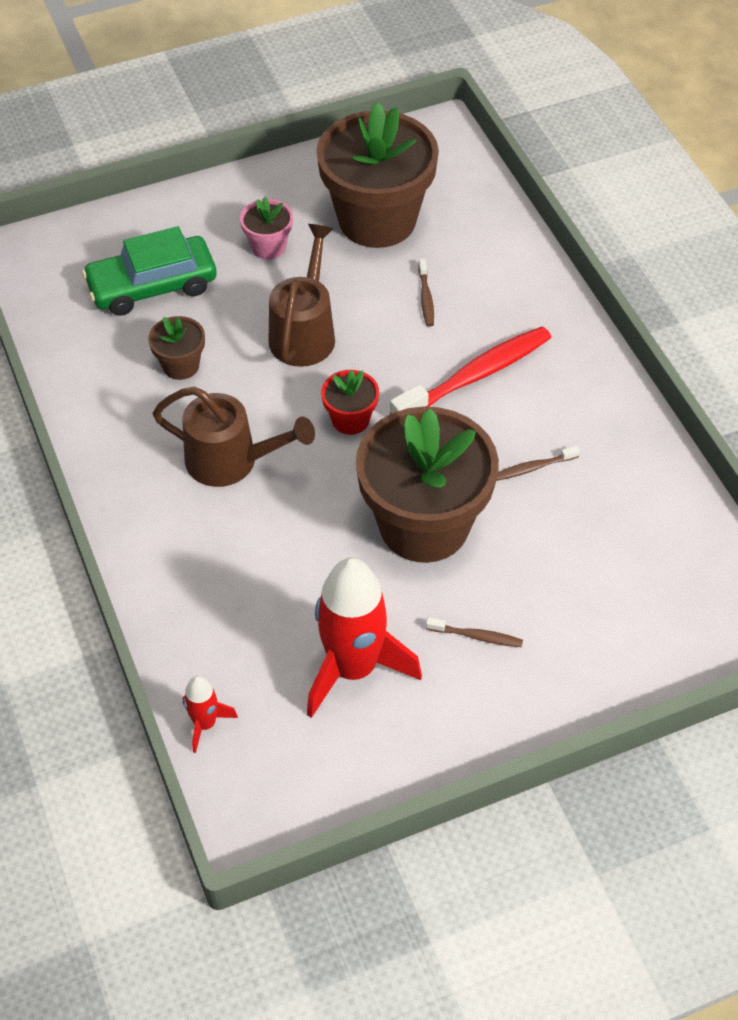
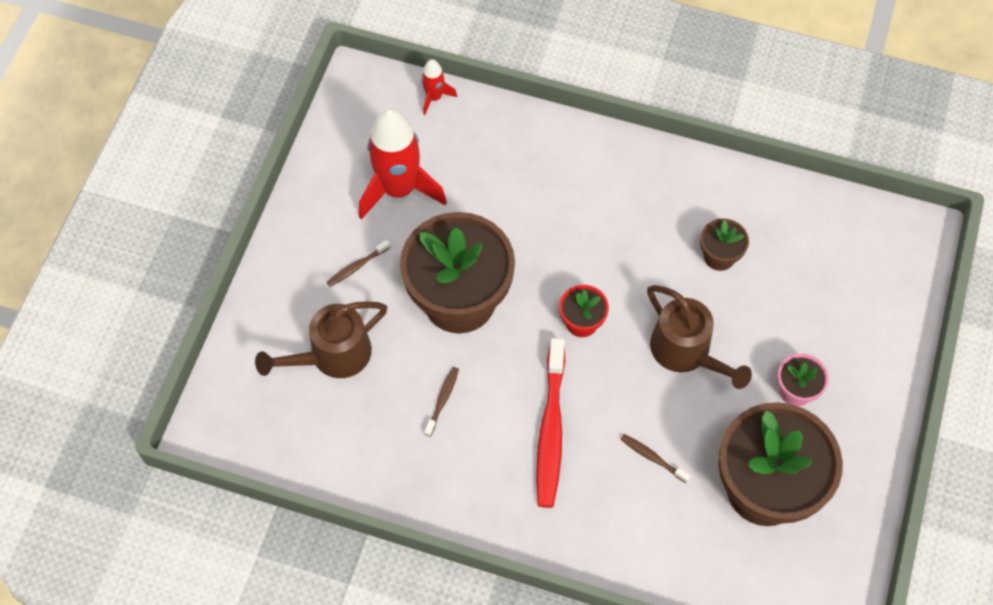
camera: 130 degrees right, 10 degrees up
(152, 286) = (814, 288): green car -> none
(232, 461) = (608, 231): brown watering can -> brown watering can (332, 356)

